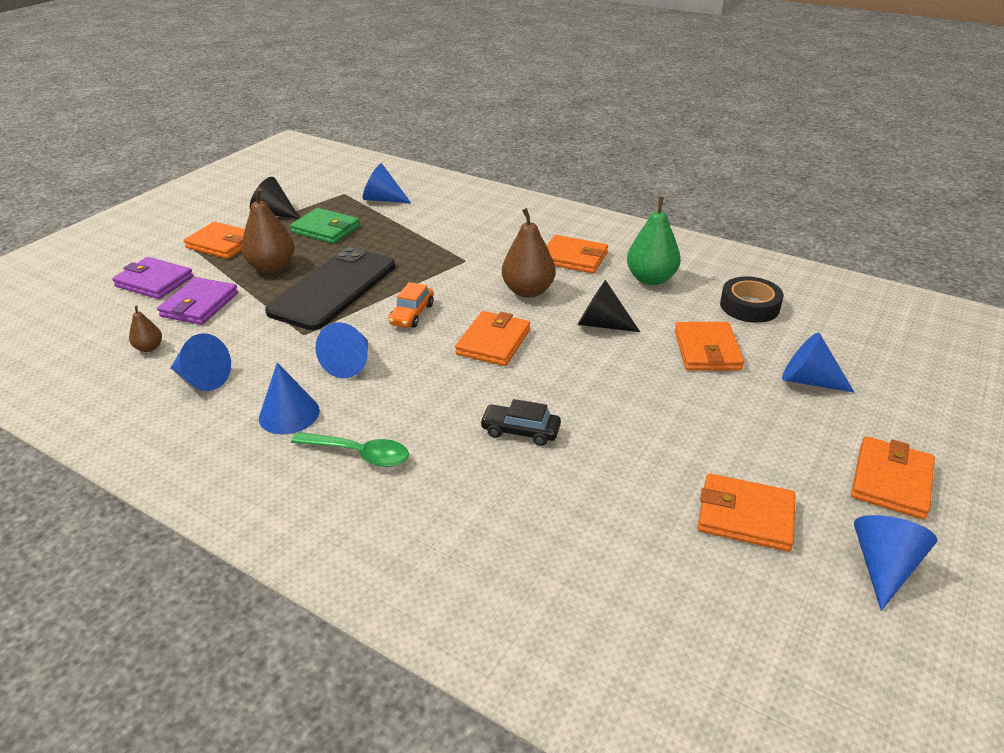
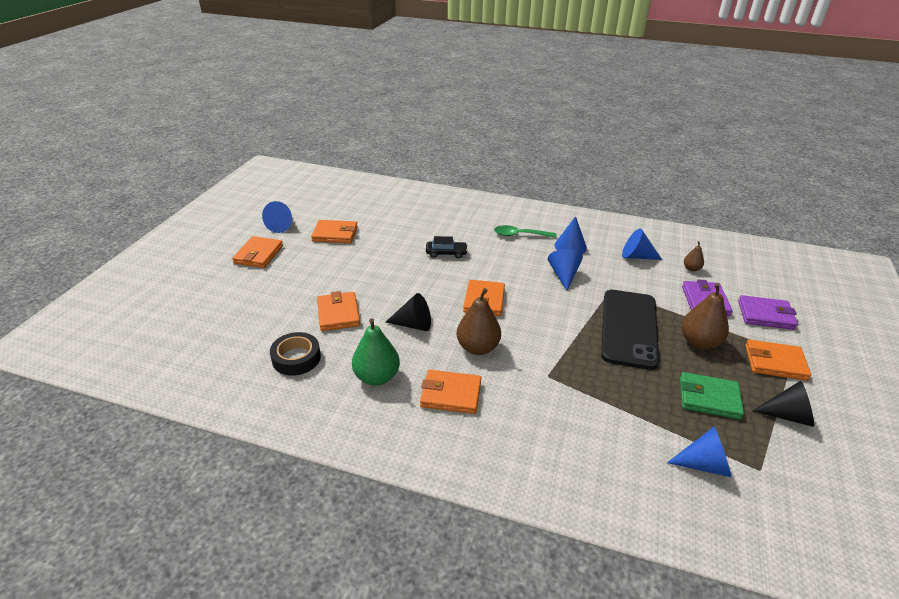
camera: 165 degrees right, 0 degrees up
(412, 314) = (552, 314): orange car -> none
(808, 380) = (276, 301): blue cone -> none

